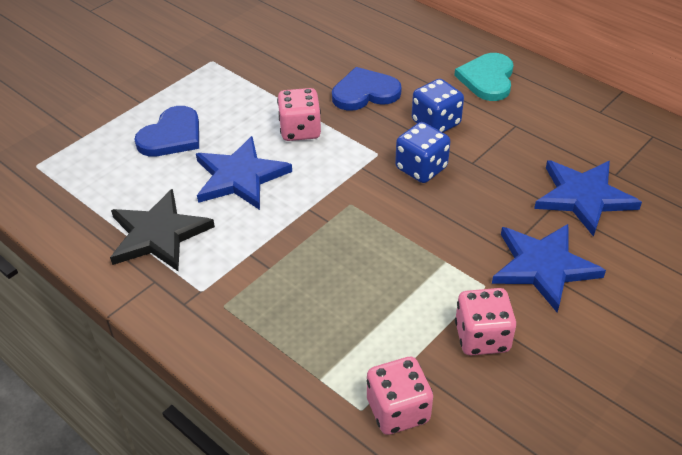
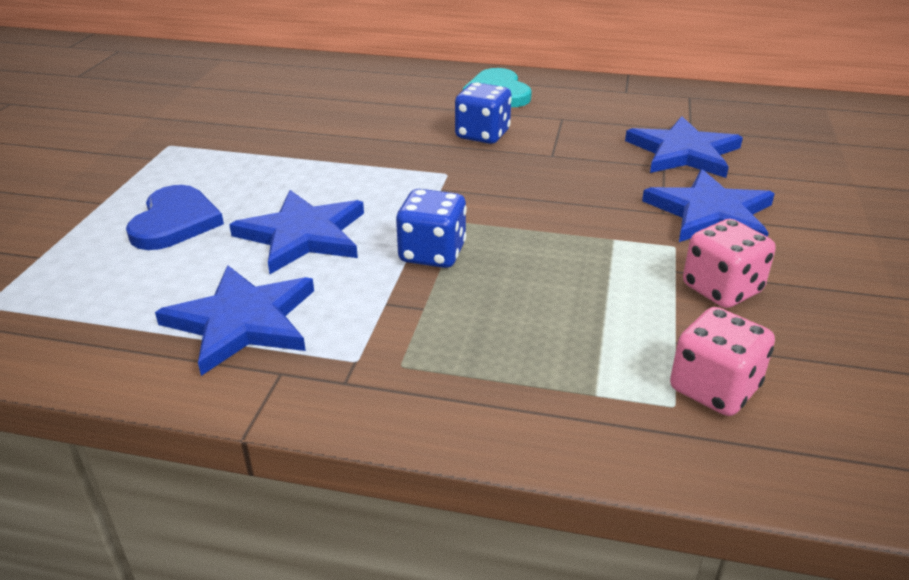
camera: 30 degrees left, 10 degrees down
(158, 234) = (242, 322): black star -> blue star
(300, 130) = (338, 176): pink dice -> none
(365, 93) = (382, 130): blue heart -> none
(421, 168) = (506, 172): blue dice -> blue dice (432, 254)

